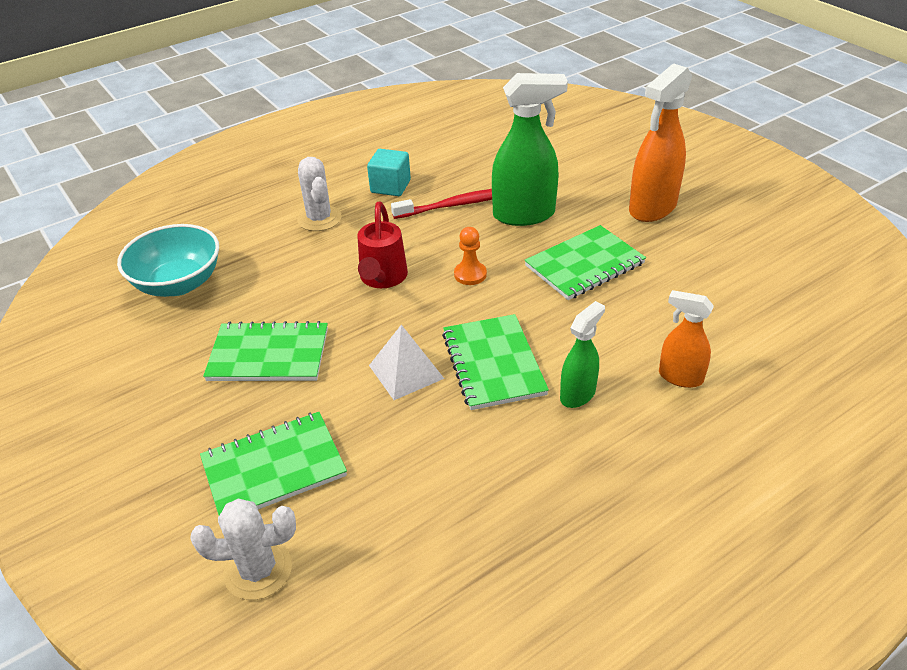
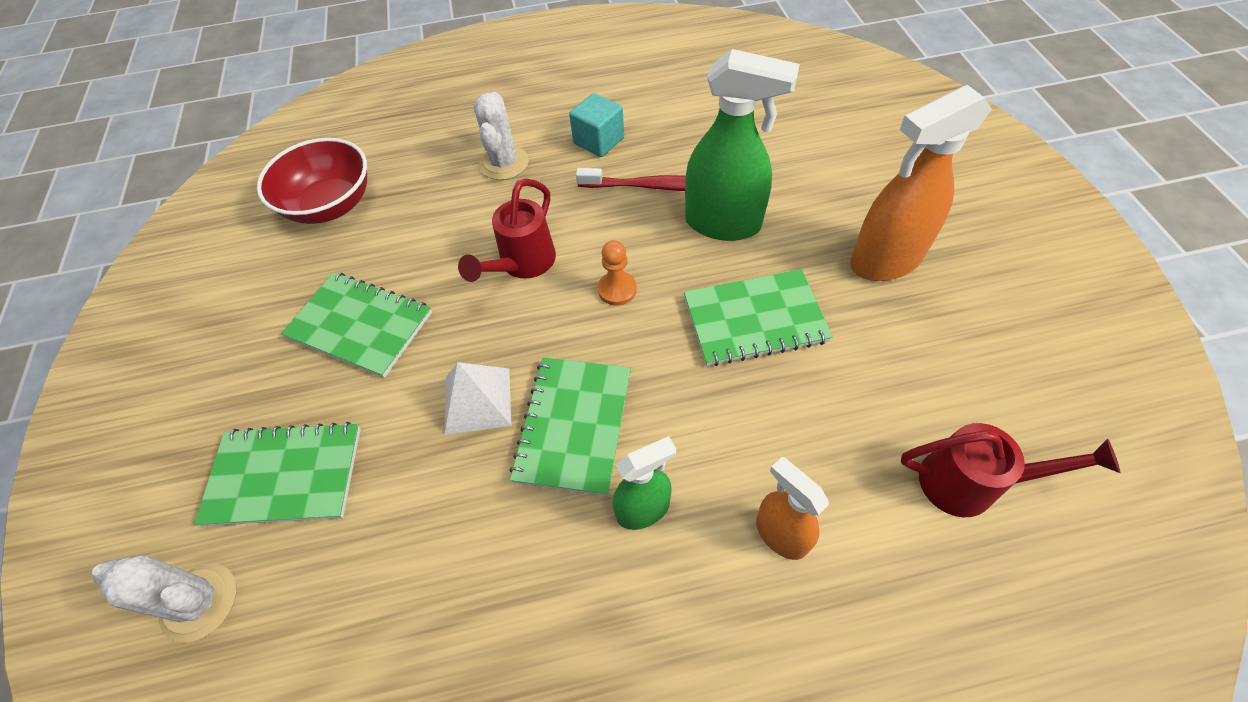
camera: 25 degrees right, 15 degrees up
(178, 283) = (331, 205): turquoise bowl -> red bowl
(781, 312) = (971, 483): none -> red watering can

